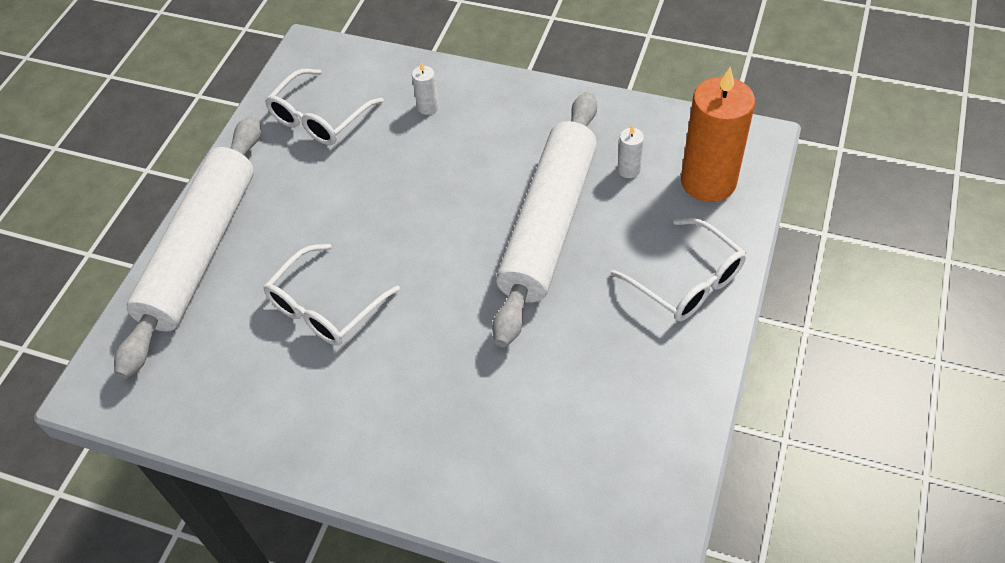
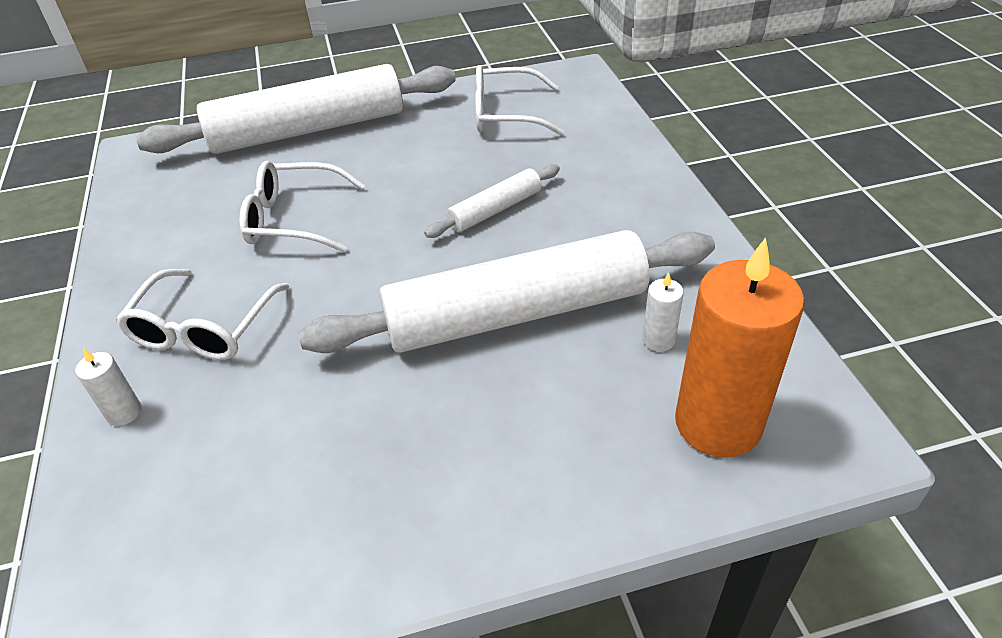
camera: 55 degrees right, 10 degrees down
(428, 107) = (586, 162): white candle -> white candle (124, 412)
(433, 183) = (495, 210): none -> white rolling pin
(686, 281) = (536, 477): white glasses -> white glasses (204, 327)

